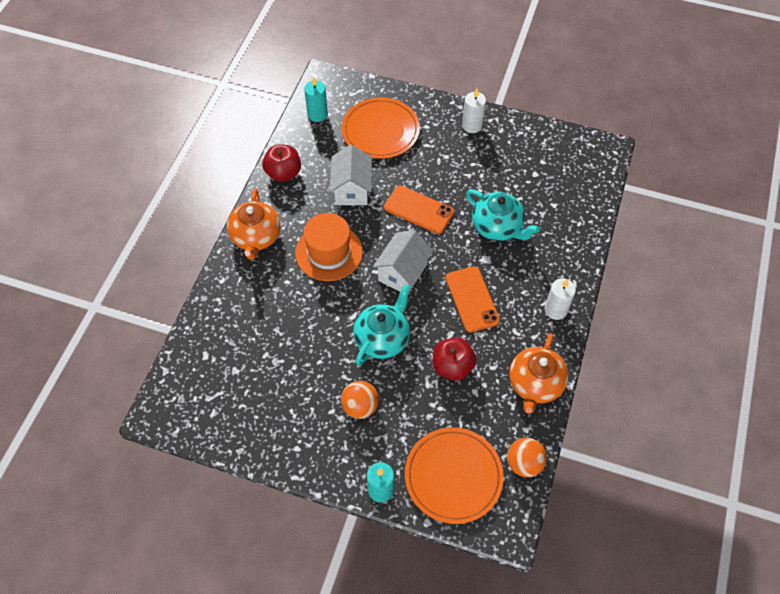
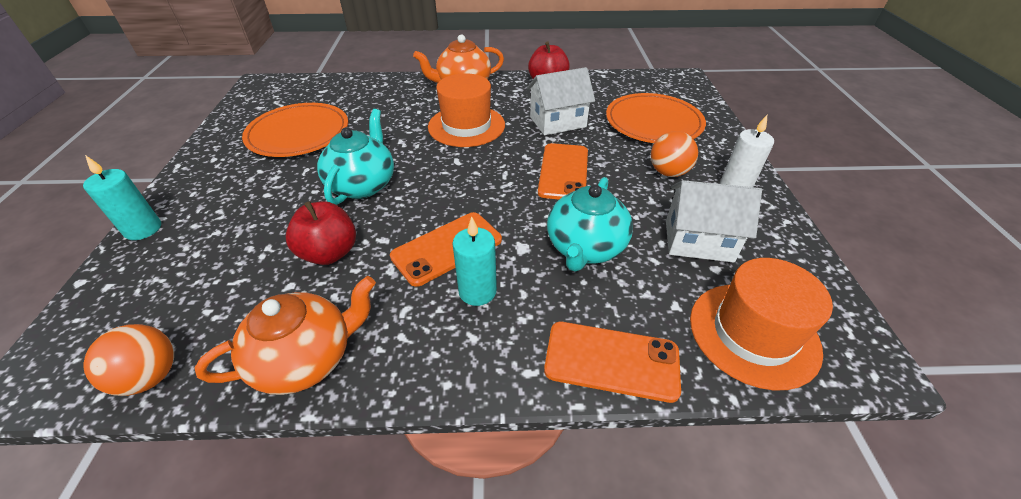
camera: 70 degrees right, 15 degrees down
(317, 114) = (635, 84): turquoise candle -> turquoise candle (477, 291)
(360, 406) = (265, 188): orange ball -> orange ball (668, 172)
(382, 338) = (363, 185): turquoise teapot -> turquoise teapot turned 90 degrees counterclockwise
(402, 272) = (463, 179): white house -> white house (698, 241)
(453, 476) = (147, 293): orange plate -> orange plate (298, 133)
(535, 384) = (306, 358): orange teapot -> orange teapot turned 150 degrees clockwise
(555, 310) = (463, 355): white candle -> none
(578, 247) = (611, 361): none -> orange phone
(580, 182) = (753, 333): none -> orange hat

